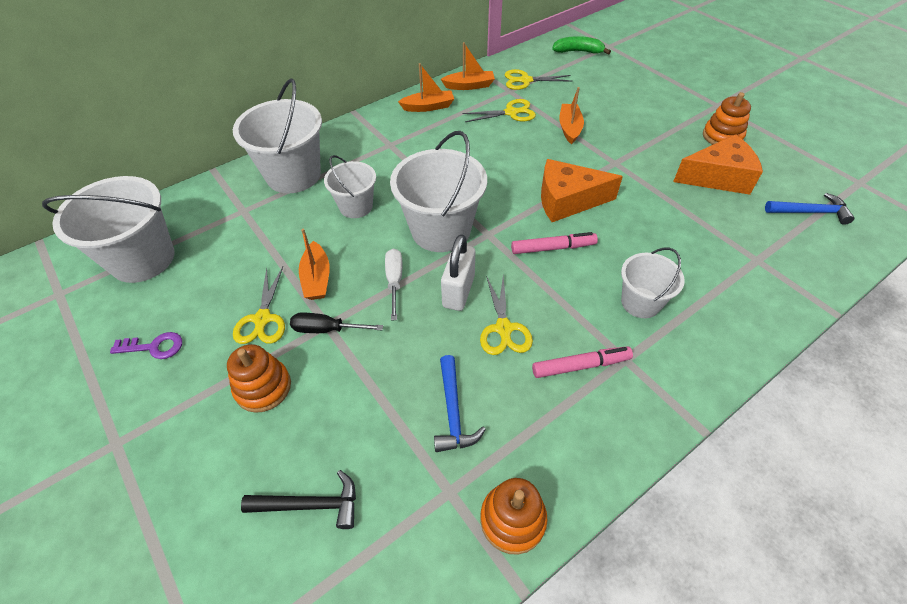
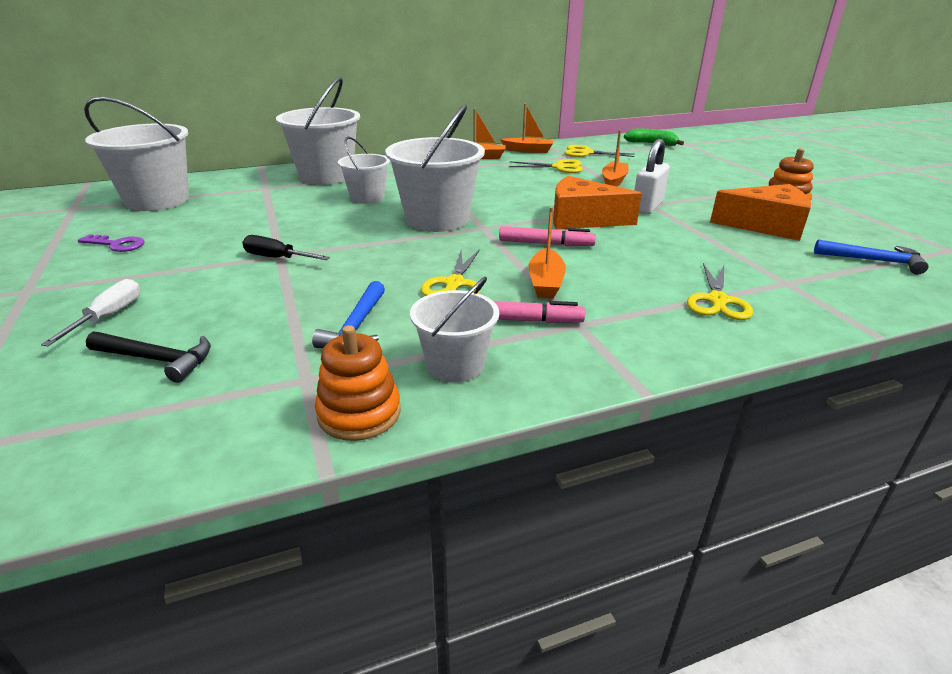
camera: 15 degrees right, 20 degrees down
(262, 319) = (225, 244): yellow scissors -> yellow scissors (717, 300)
(263, 387) = (186, 281): orange stacking toy -> none
(317, 278) = (295, 229): orange boat -> orange boat (545, 282)
(394, 281) = (367, 241): white screwdriver -> white screwdriver (109, 316)
(458, 291) = (425, 255): white padlock -> white padlock (647, 207)
(640, 302) = (622, 290): white bucket -> white bucket (455, 365)

